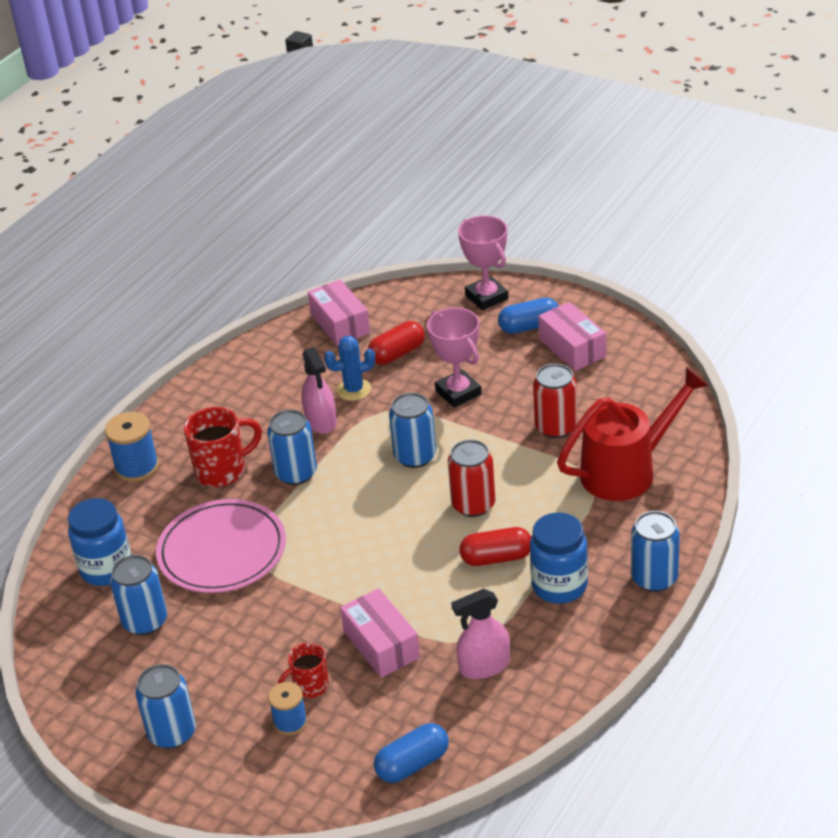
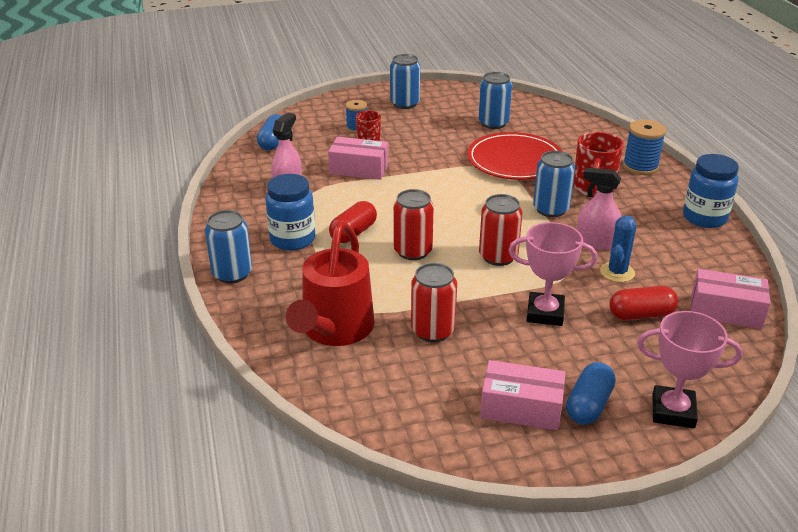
camera: 130 degrees right, 5 degrees down
(106, 569) = (554, 128): blue jar -> blue jar (704, 218)
(222, 550) = (515, 160): pink plate -> red plate
(397, 354) = (641, 314): red capsule -> red capsule turned 75 degrees clockwise
(415, 456) = (498, 256): blue can -> red can

